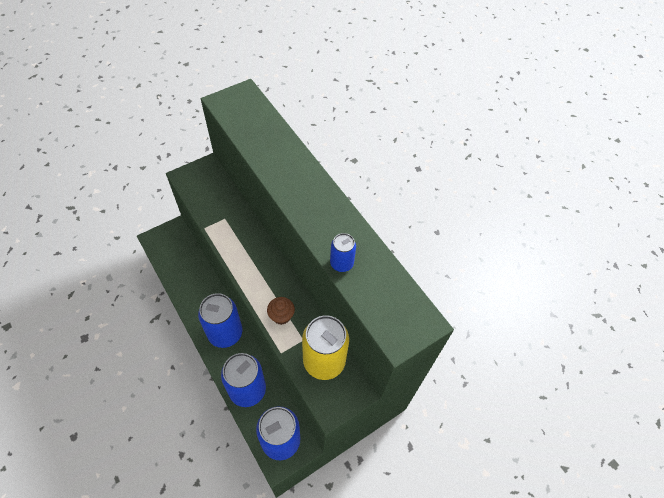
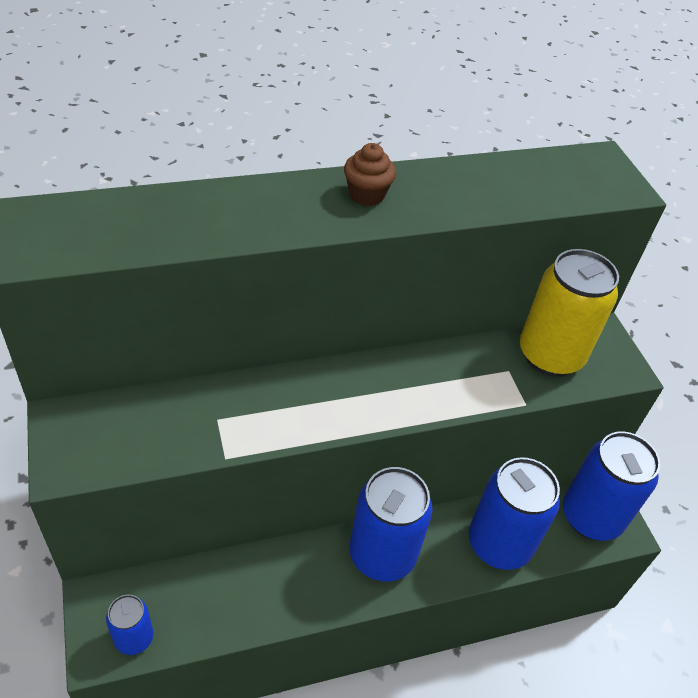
camera: 75 degrees left, 10 degrees down
(281, 316) = (459, 386): brown cupcake -> brown cupcake (366, 195)
(341, 263) = (489, 202): blue can -> blue can (134, 638)

